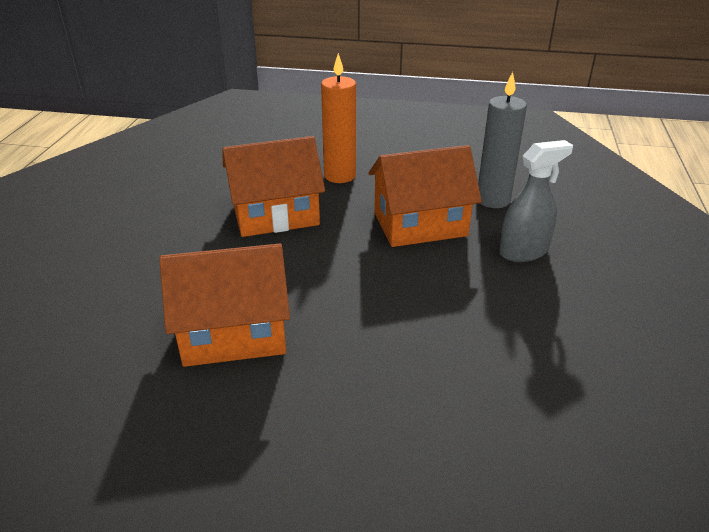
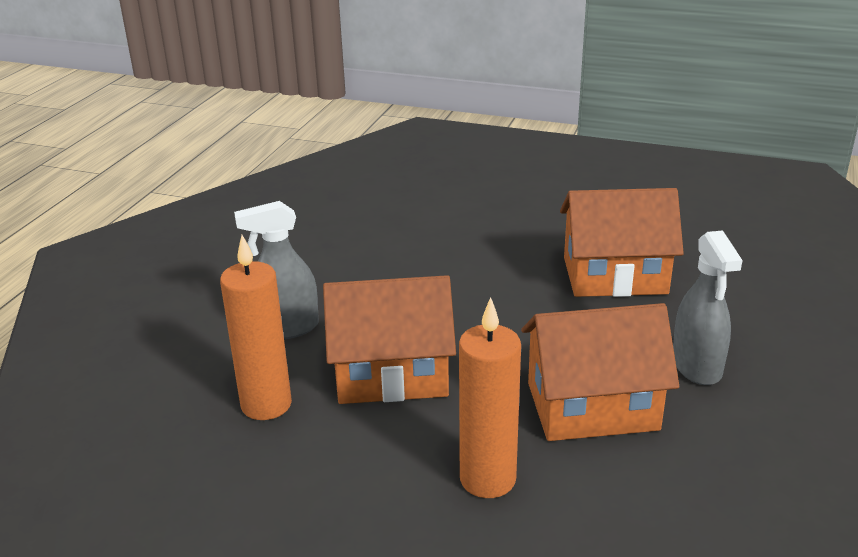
camera: 170 degrees left, 5 degrees down
(191, 246) = (696, 366): none -> grey spray bottle
(493, 200) = (266, 405): grey candle -> orange candle

